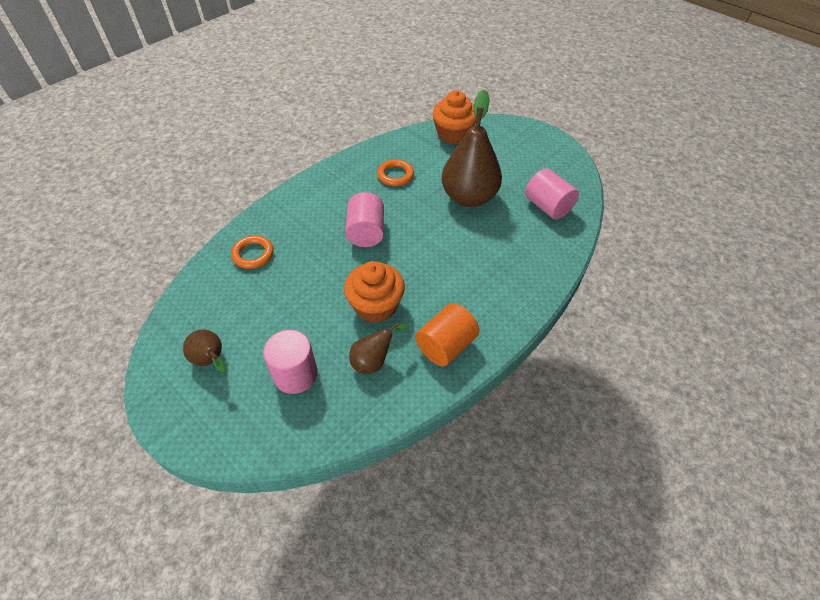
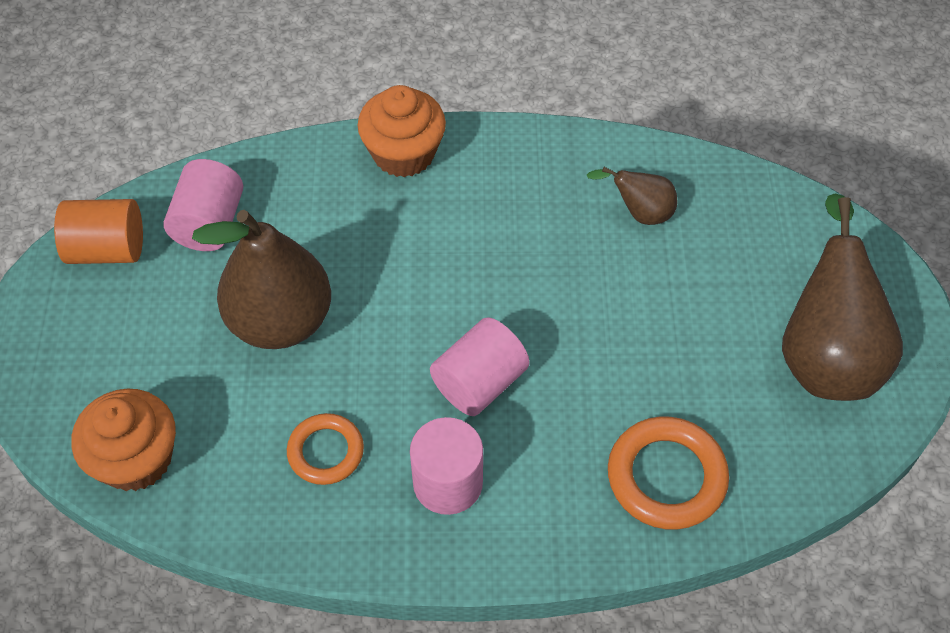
camera: 135 degrees left, 5 degrees up
(211, 360) = (825, 354): brown pear -> brown pear, size x2.05
(253, 254) = (666, 477): orange ring -> orange ring, size x1.55
(295, 374) = (737, 263): pink cylinder -> pink cylinder (448, 483)
(376, 306) = (575, 270): orange cupcake -> orange cupcake (403, 153)
(446, 346) = (547, 170): orange cylinder -> orange cylinder (107, 249)

